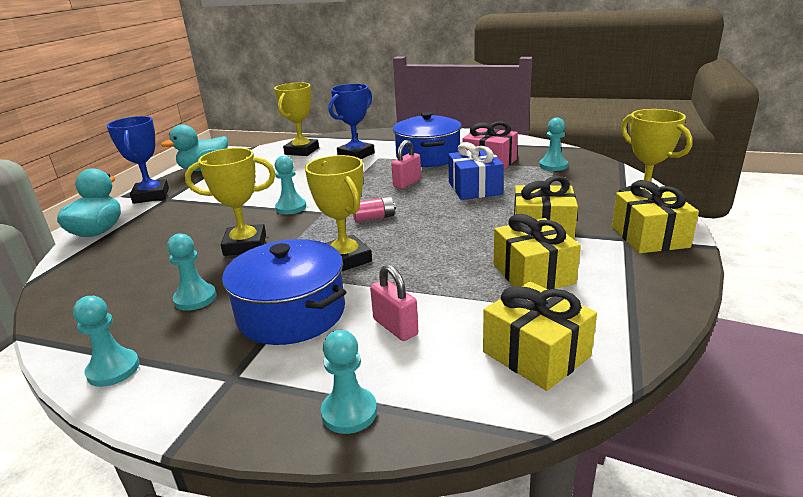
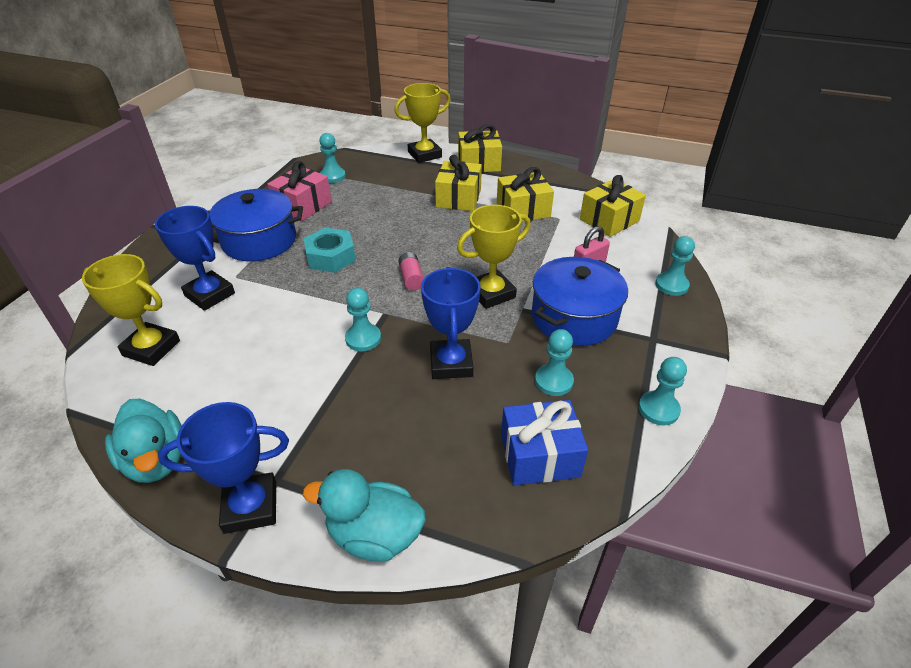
camera: 90 degrees left, 15 degrees up
(245, 245) = (451, 363): yellow trophy -> blue trophy
(407, 183) = (331, 257): pink padlock -> turquoise nut
(475, 188) = (365, 219): blue gift -> blue gift (539, 455)

